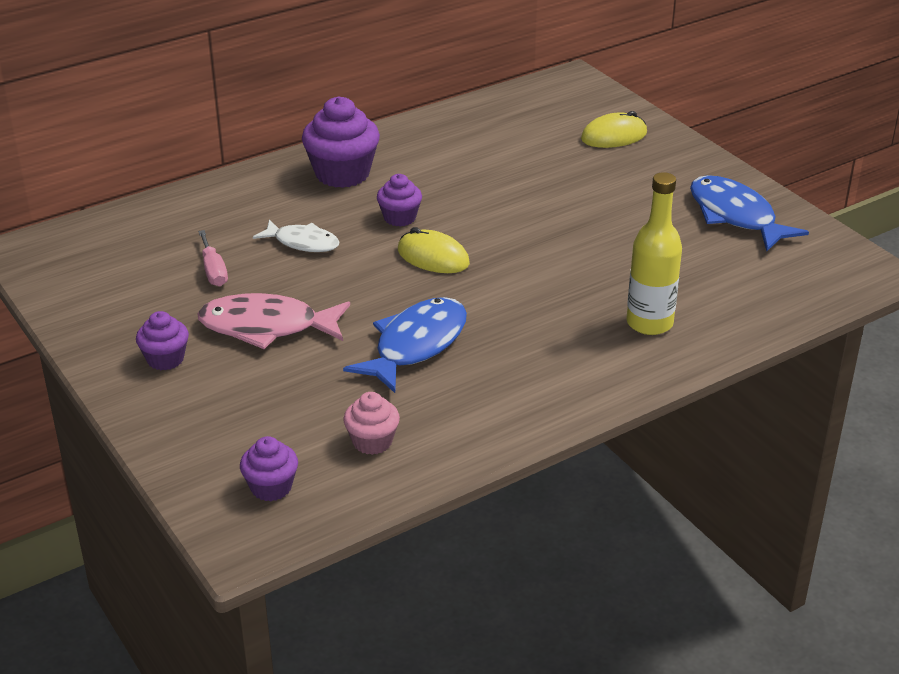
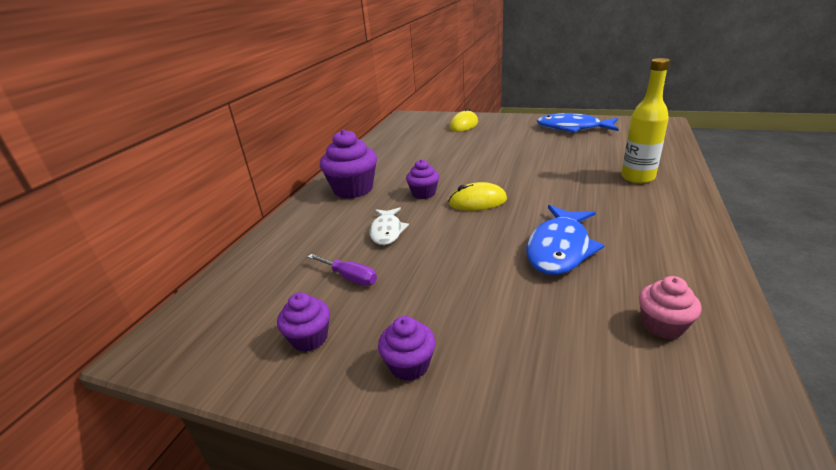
camera: 35 degrees left, 5 degrees down
(213, 271) = (350, 277): pink screwdriver -> purple screwdriver
(267, 327) = (449, 292): pink fish -> none
(271, 487) = (683, 422): purple cupcake -> purple cupcake (309, 338)
(302, 243) = (387, 231): white fish -> white fish turned 105 degrees clockwise
(416, 345) = (559, 248): blue fish -> blue fish turned 150 degrees counterclockwise

